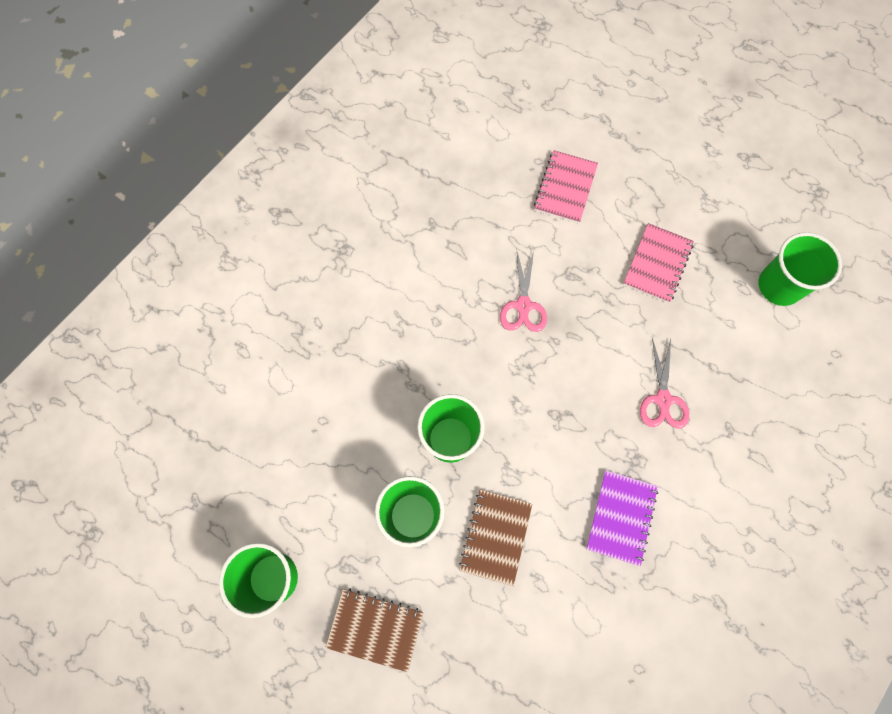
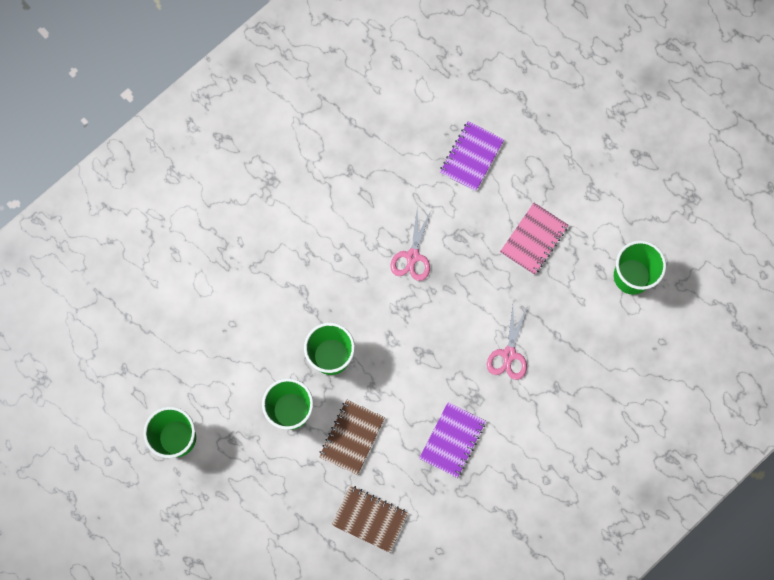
camera: 10 degrees right, 5 degrees up
(375, 629) = (248, 488): brown notebook -> brown notebook (370, 518)
(565, 188) = (471, 157): pink notebook -> purple notebook

